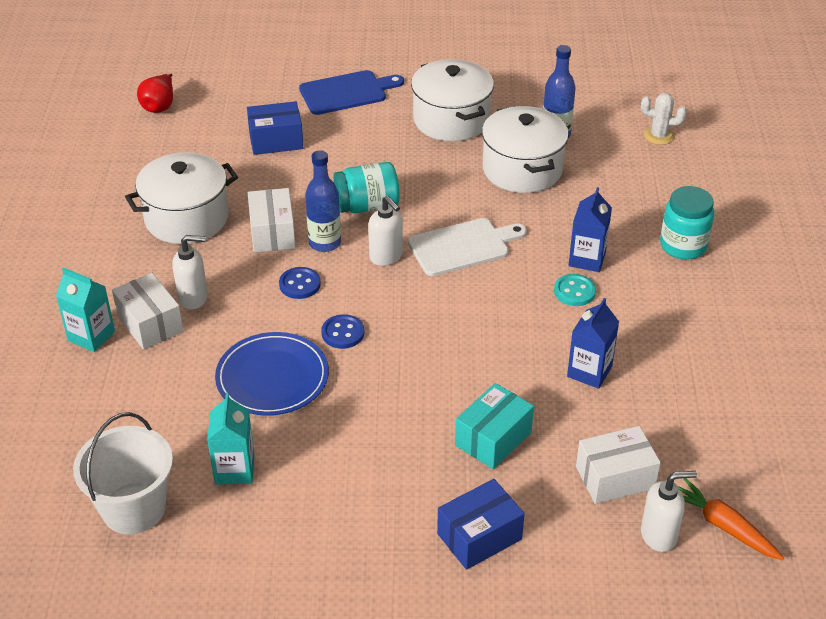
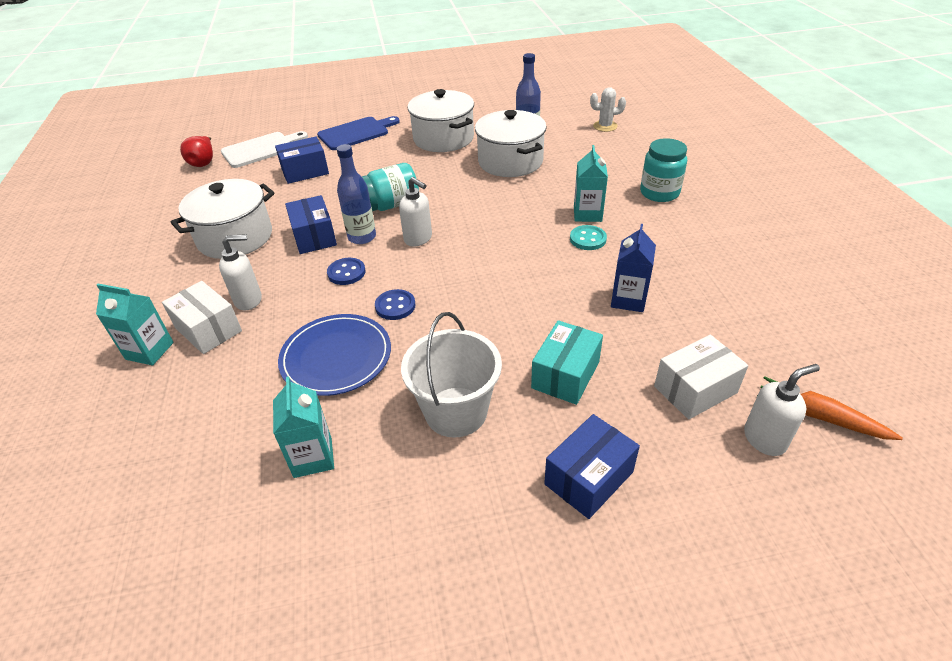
camera: 10 degrees left, 0 degrees up
(134, 508) = (204, 525): white bucket -> white bucket (456, 412)
(272, 233) = (314, 237): white box -> blue box
(462, 246) = (481, 221): white cutting board -> white cutting board (261, 149)
(587, 259) = (587, 214): blue carton -> turquoise carton

